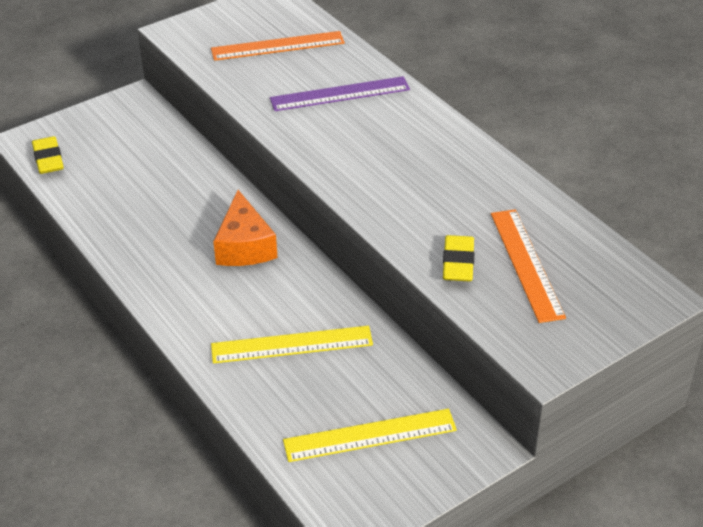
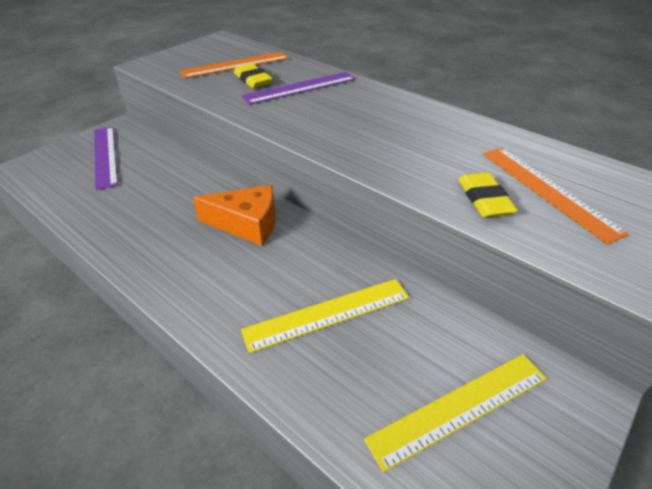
camera: 15 degrees left, 0 degrees up
(48, 159) = (44, 179): yellow eraser -> yellow eraser (253, 80)
(113, 138) = (105, 156): none -> purple ruler
(244, 246) = (247, 224): orange cheese -> orange cheese turned 60 degrees counterclockwise

